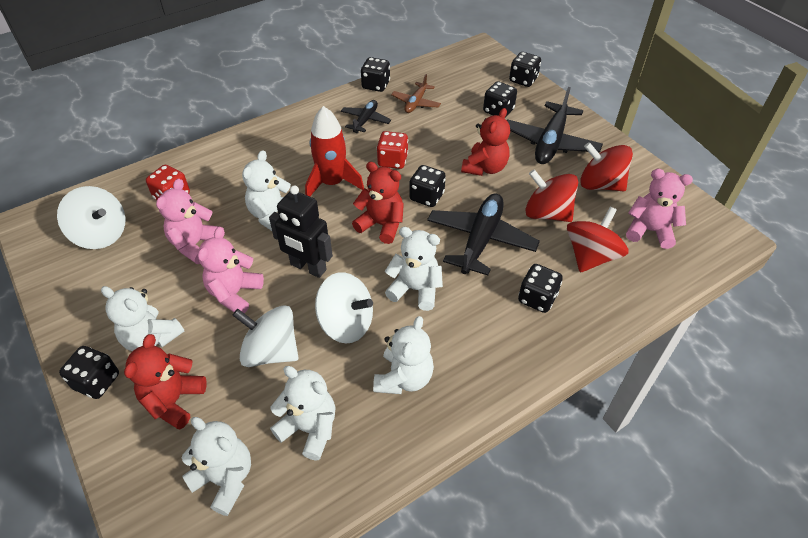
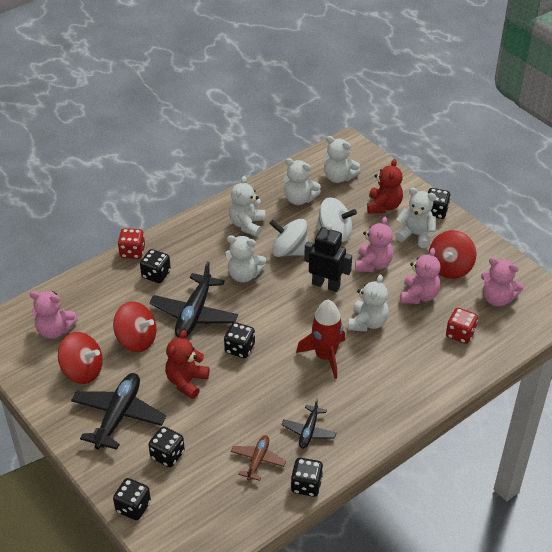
camera: 175 degrees right, 5 degrees down
(101, 234) = (497, 299): white spinning top -> pink teddy bear
(381, 225) = (275, 321): red teddy bear -> none
(392, 161) = (274, 383): red dice -> red dice (132, 252)
(591, 256) = (109, 306): red spinning top -> red spinning top (450, 268)

